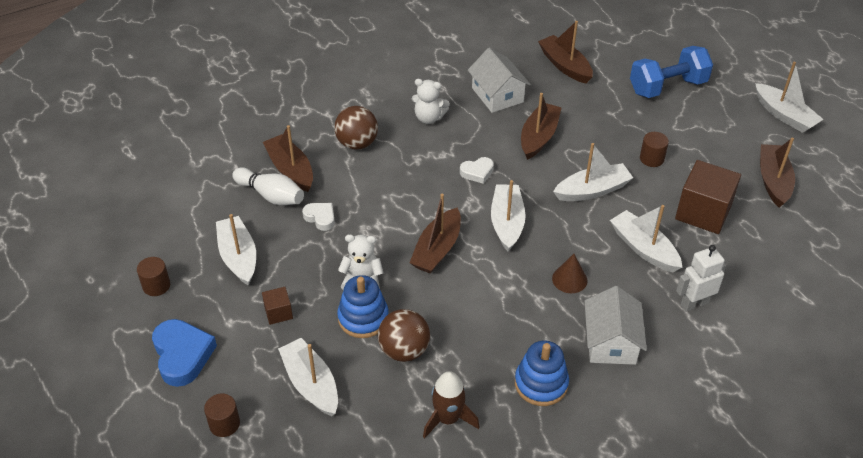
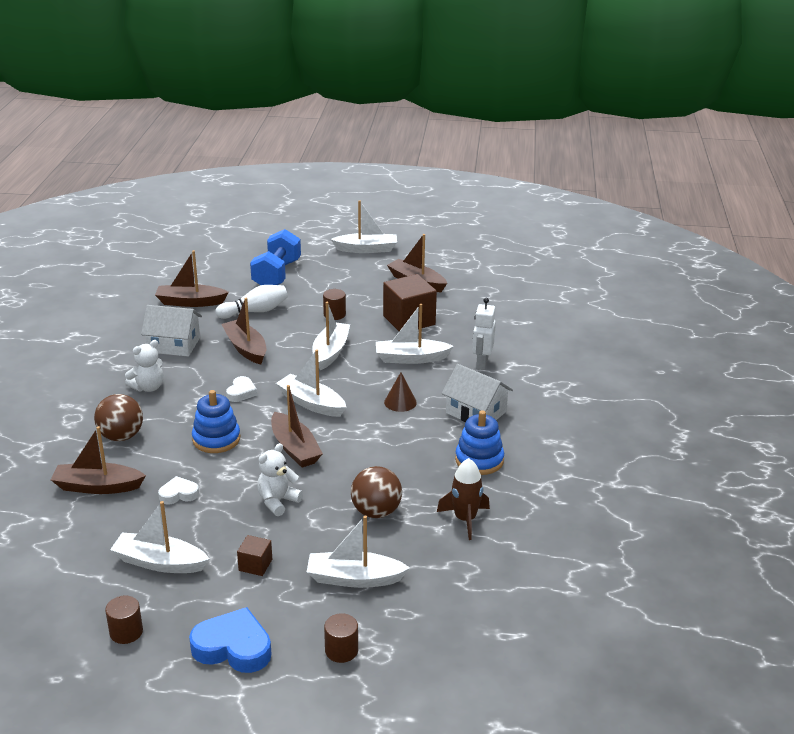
camera: 55 degrees left, 15 degrees down
(271, 195) = (112, 511): white bowling pin -> white bowling pin (255, 311)
(363, 318) = (318, 519): blue stacking toy -> blue stacking toy (216, 439)

